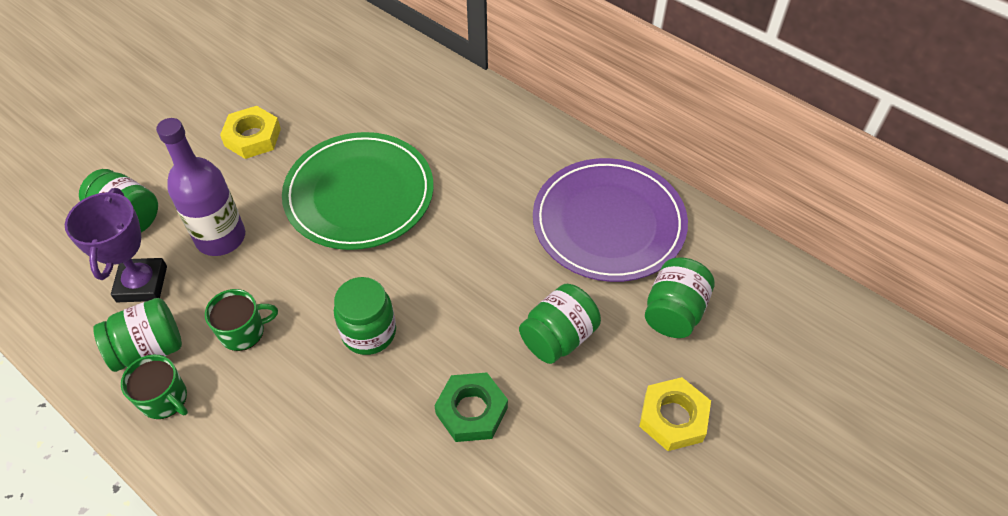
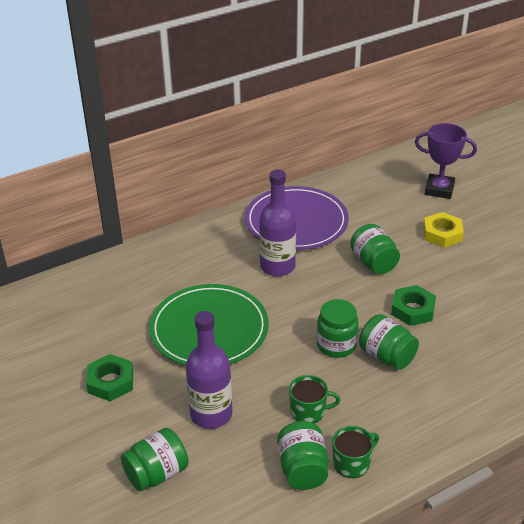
camera: 70 degrees left, 15 degrees down
(142, 284) = (235, 469): purple trophy -> purple trophy (439, 189)
(243, 331) = (309, 411): green mug -> green mug turned 90 degrees clockwise
(252, 137) = (110, 382): yellow nut -> green nut
(502, 228) = (277, 266): none -> purple bottle
(674, 312) = (373, 215): green jar -> green jar (386, 356)

